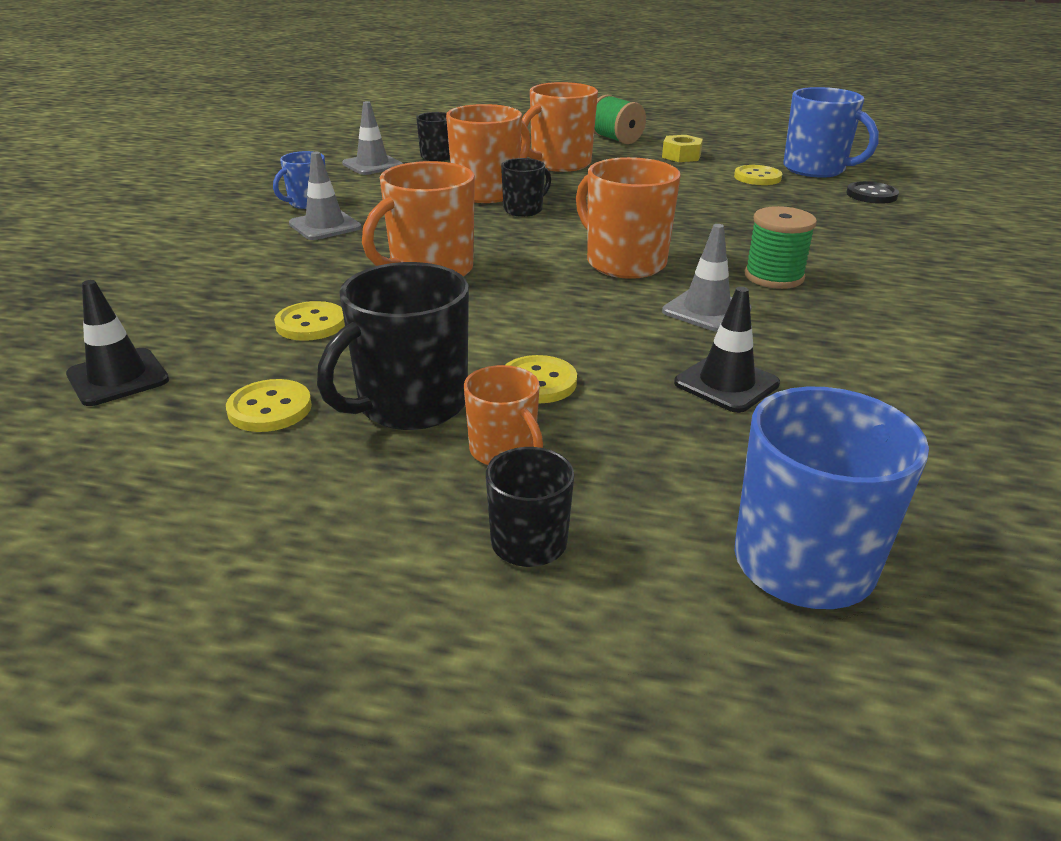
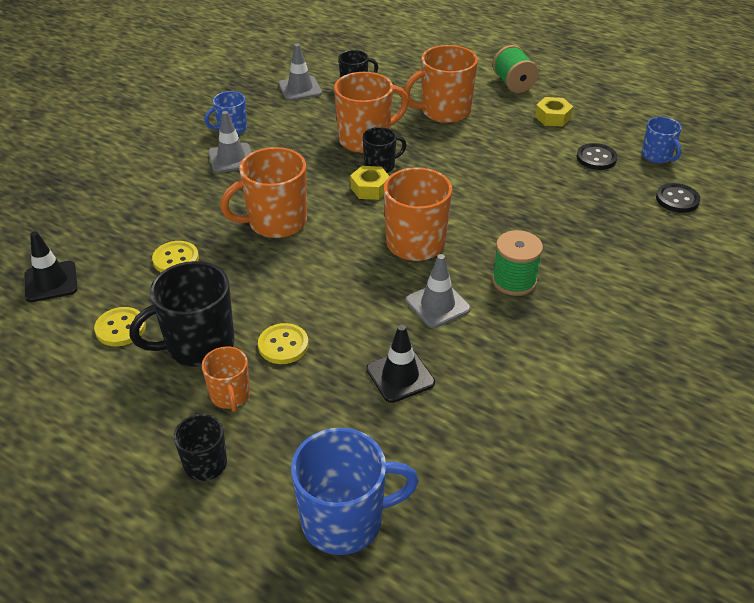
camera: 20 degrees right, 10 degrees up
(528, 228) = (370, 188): none -> yellow nut
(757, 177) = (596, 158): yellow button -> black button
(816, 169) = (657, 156): blue mug -> blue mug, size x0.57

